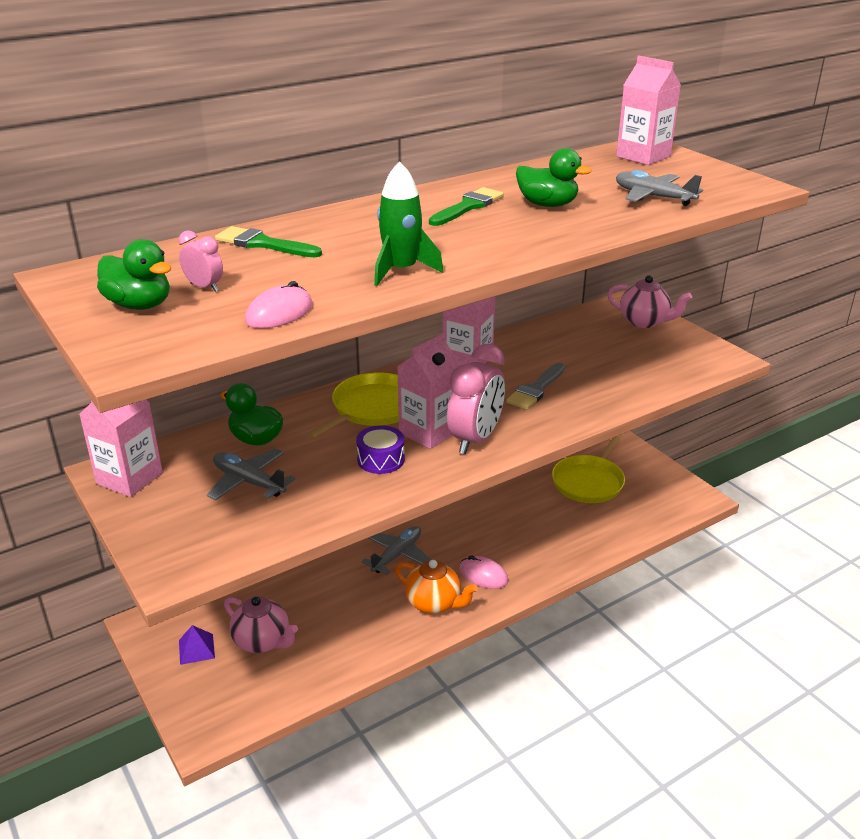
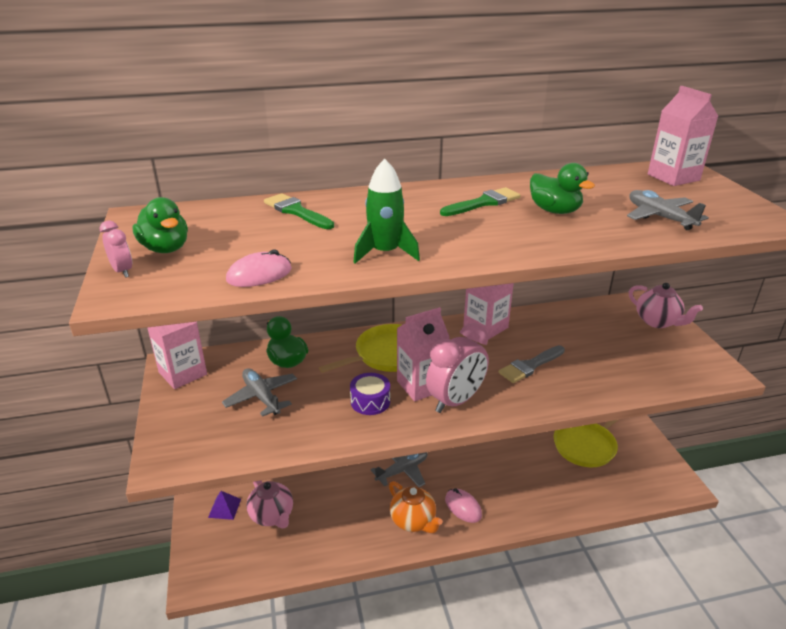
camera: 20 degrees right, 0 degrees up
(204, 287) = (223, 241): pink clock -> pink clock (122, 271)

